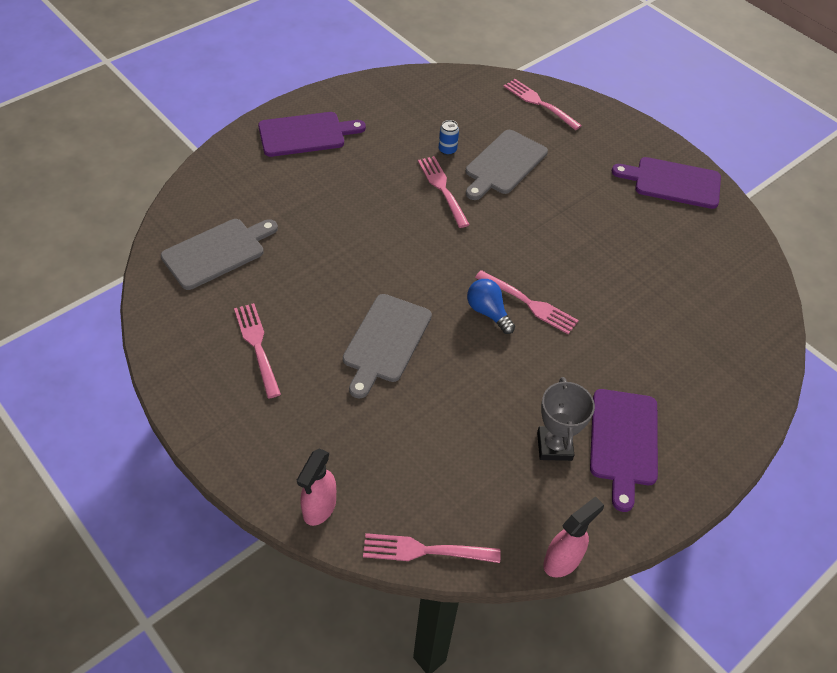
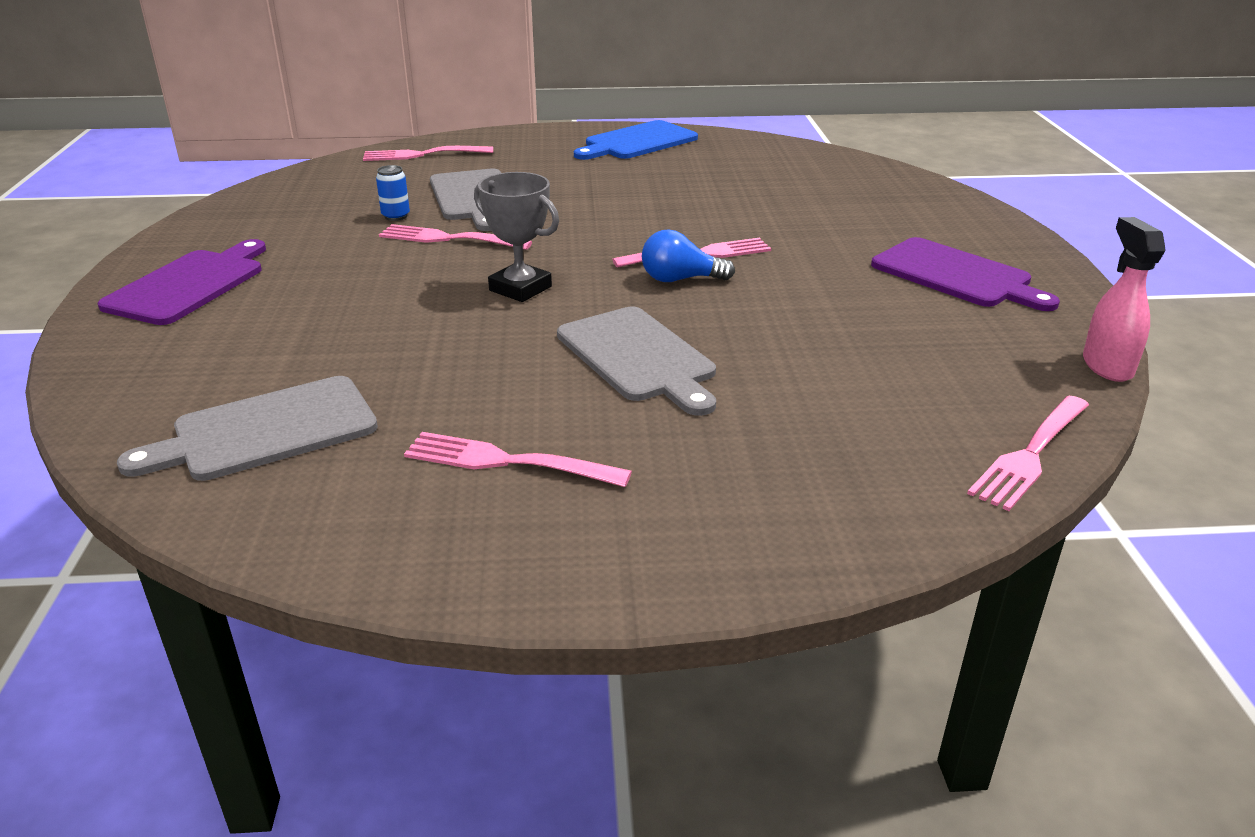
camera: 50 degrees left, 20 degrees down
(217, 252) = (266, 430): grey cutting board -> grey cutting board turned 120 degrees counterclockwise
(319, 508) = (885, 518): pink spray bottle -> none
(554, 446) = (927, 312): grey trophy -> grey trophy (520, 288)
(673, 182) = (637, 142): purple cutting board -> blue cutting board

